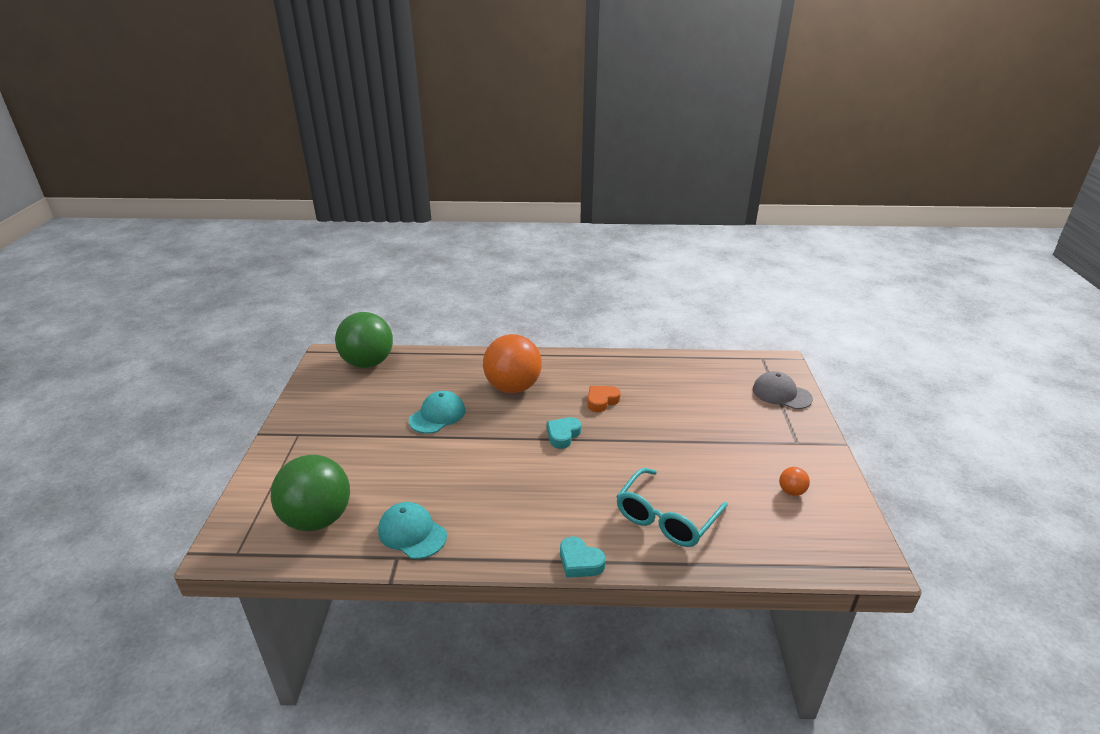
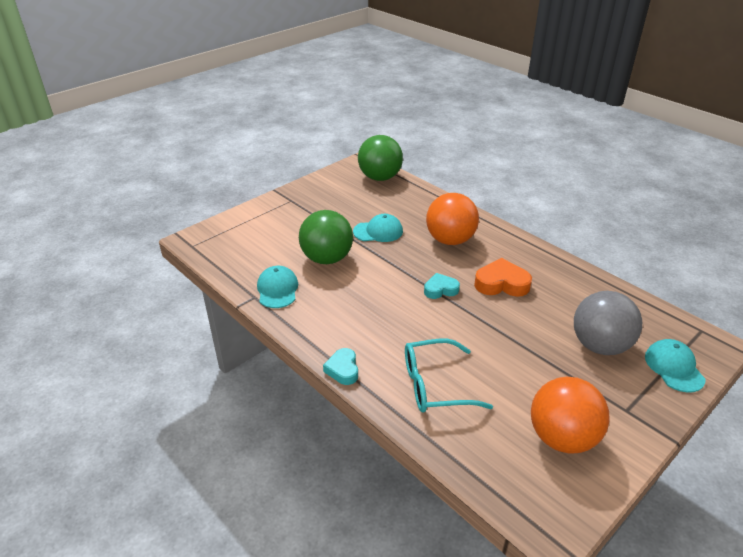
camera: 45 degrees right, 5 degrees up
(318, 519) = (244, 252): green ball -> green ball (327, 258)
(601, 401) = (501, 283): orange heart -> orange heart, size x1.55
(724, 407) = (599, 345): none -> grey ball
(781, 394) = (674, 367): grey cap -> turquoise cap
(791, 491) = (562, 437): orange ball -> orange ball, size x2.46

